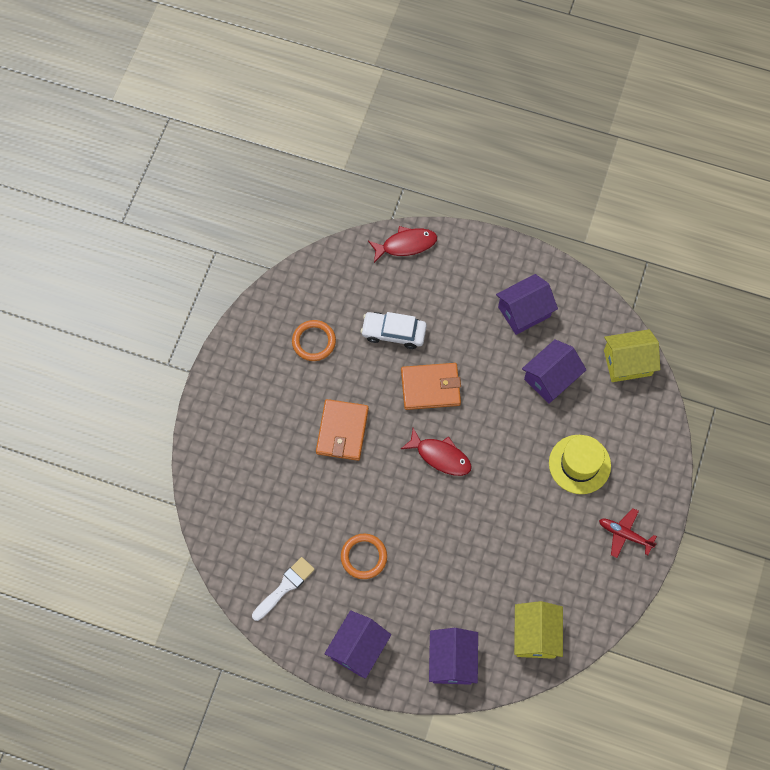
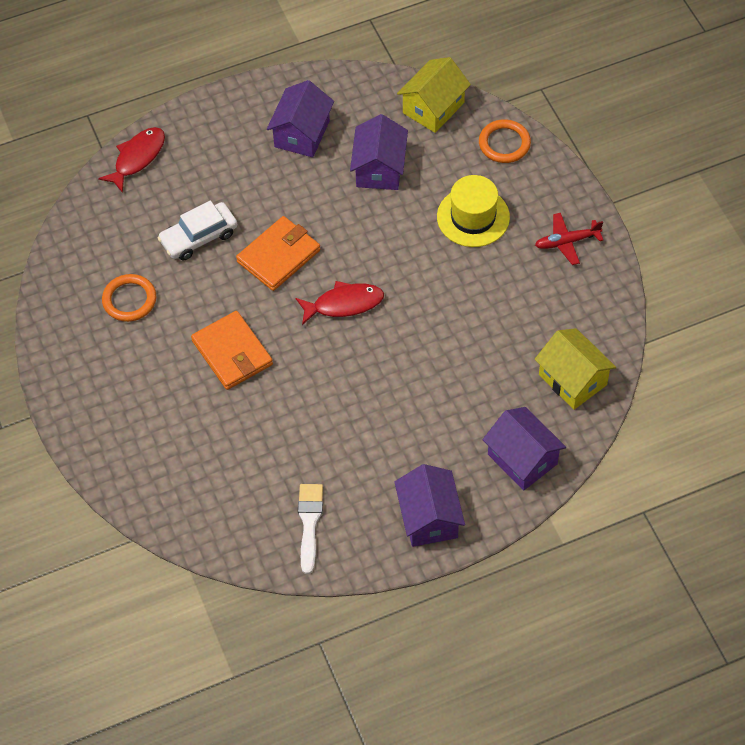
camera: 40 degrees left, 10 degrees down
(364, 557) = (357, 439): orange ring -> orange ring (504, 143)

